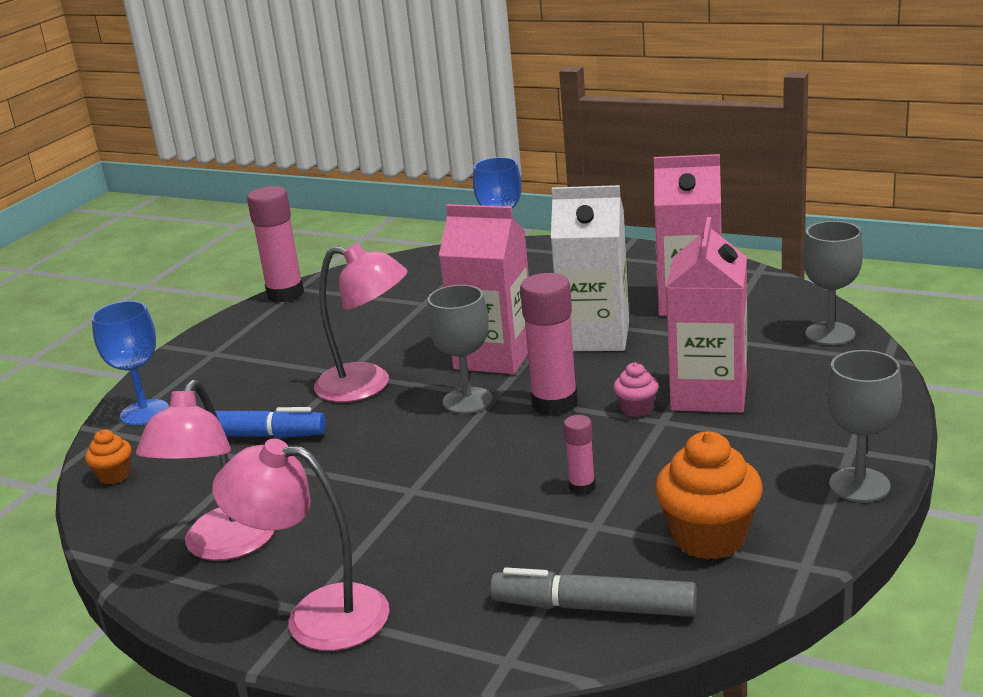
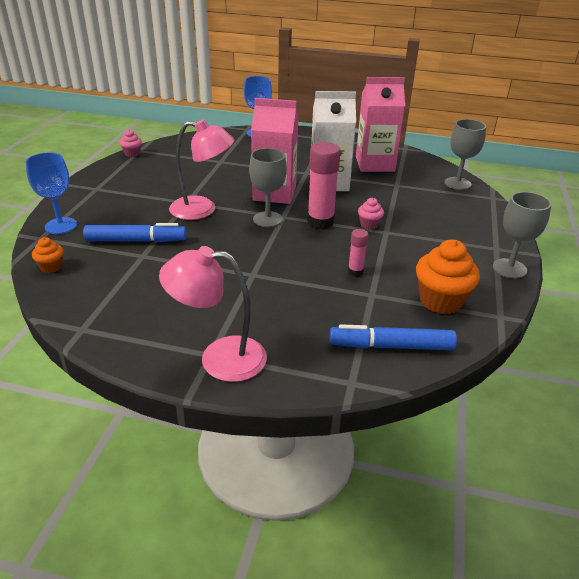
camera: 15 degrees left, 10 degrees up
(223, 546) = (141, 313): pink lamp -> none
(285, 294) = (132, 154): pink glue stick -> pink cupcake
(595, 607) = (392, 346): grey marker -> blue marker
(709, 394) = (406, 216): pink carton -> none

